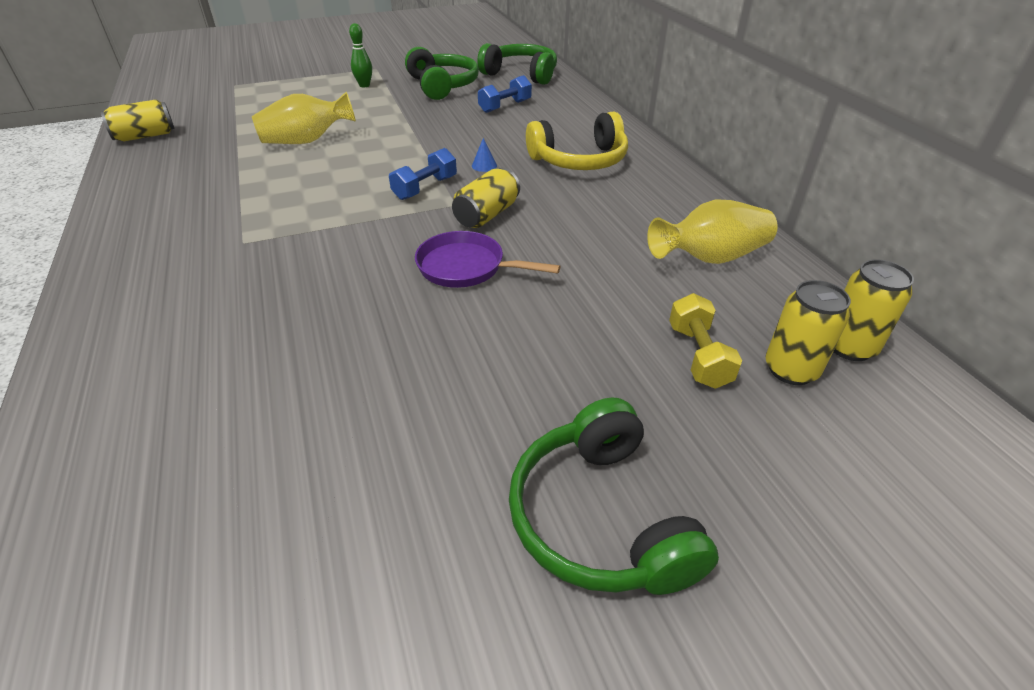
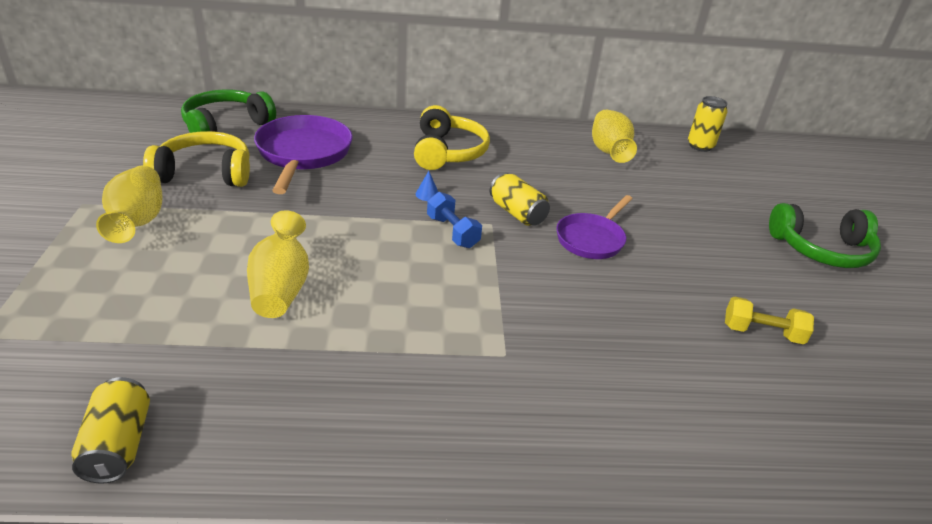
camera: 75 degrees left, 5 degrees down
(364, 85) = (138, 221): green bowling pin -> yellow vase
(442, 86) = (205, 173): green headphones -> yellow headphones
(505, 106) = (303, 154): blue dumbbell -> purple pan
(698, 356) = (703, 186): yellow dumbbell -> yellow dumbbell (762, 332)
(791, 370) = (716, 166): yellow can -> none

